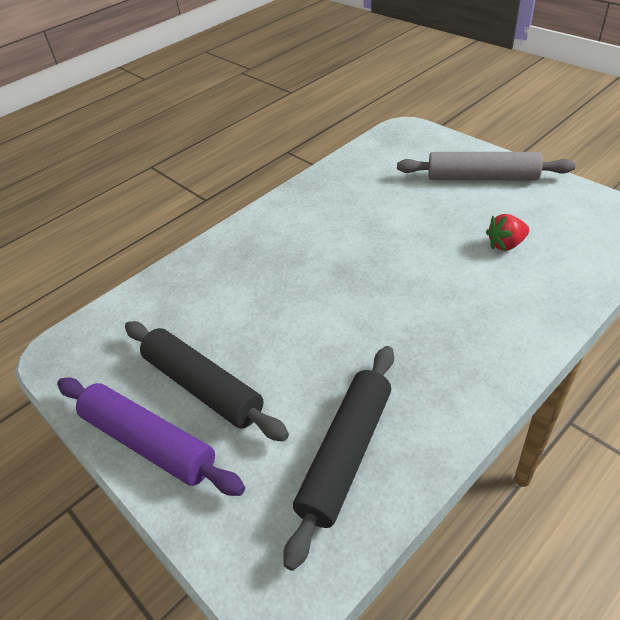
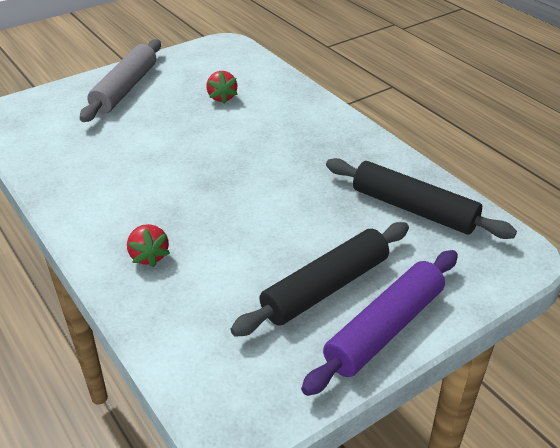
camera: 85 degrees left, 5 degrees down
(233, 261) = (149, 256): none -> red strawberry

